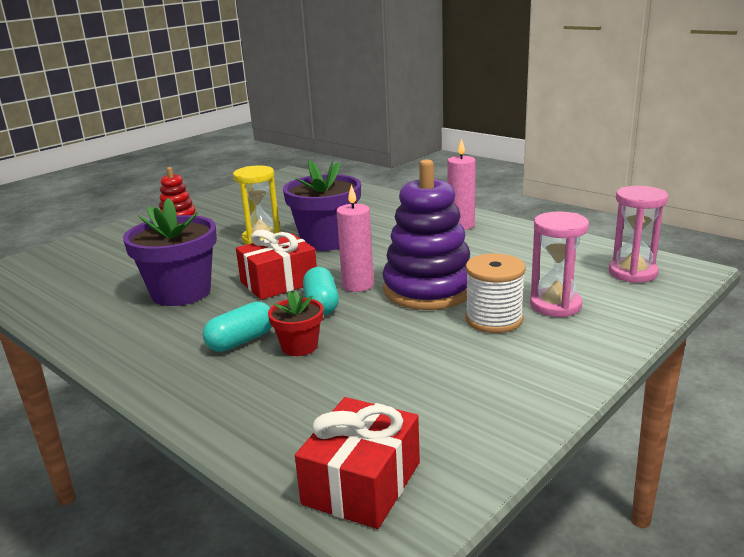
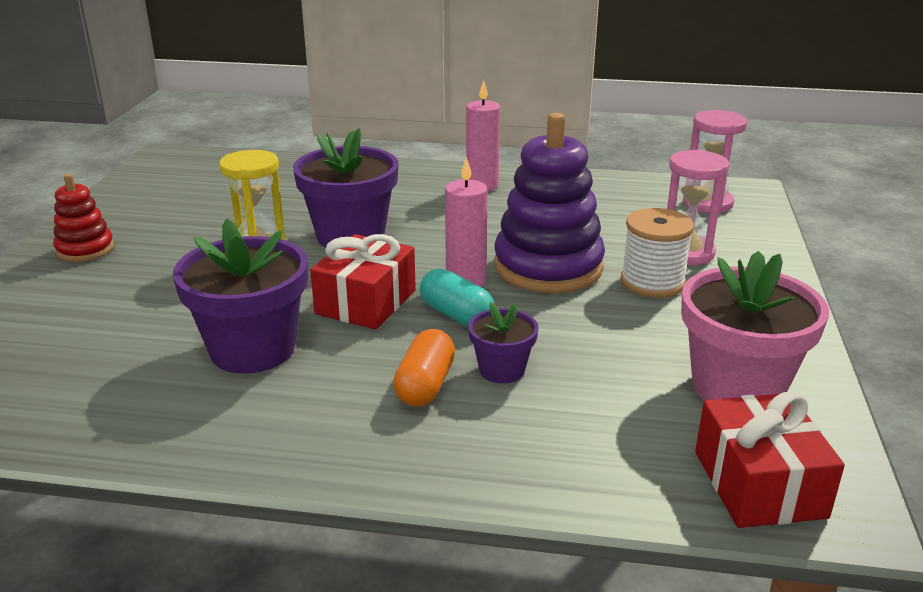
camera: 35 degrees left, 5 degrees up
(241, 341) = (425, 385): turquoise capsule -> orange capsule
(299, 346) = (502, 370): red flower pot -> purple flower pot
(448, 412) = (737, 387): none -> pink flower pot

